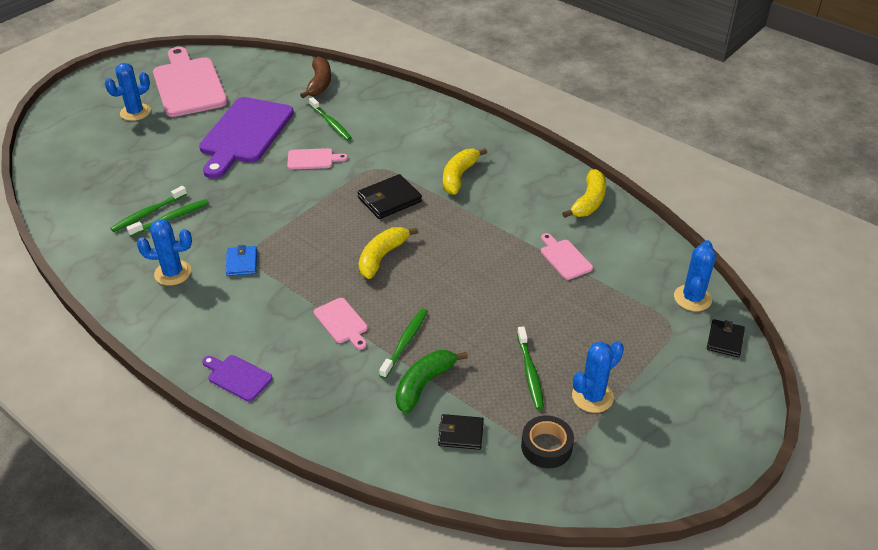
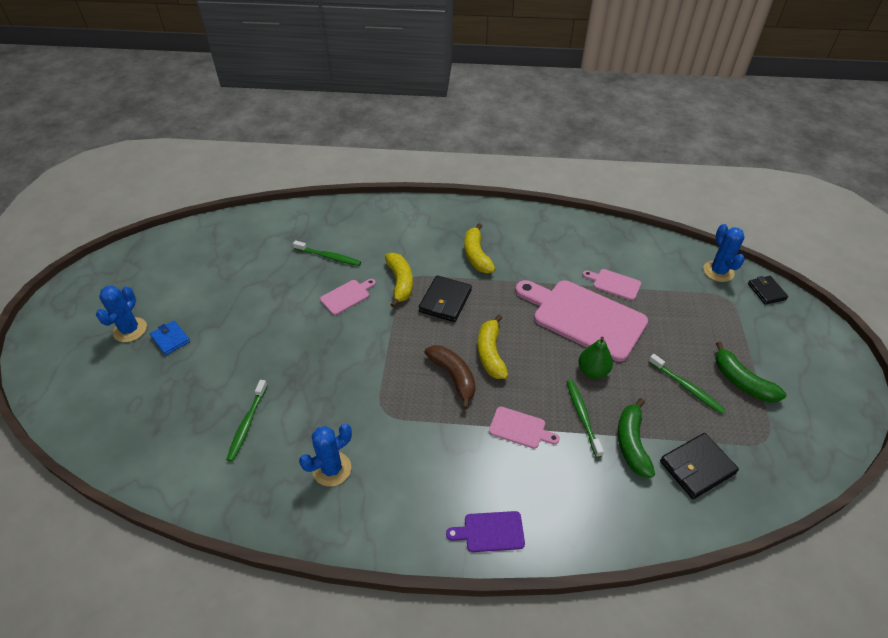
camera: 35 degrees left, 5 degrees up
(171, 218) = (275, 416): green toothbrush -> none
(189, 85) = (159, 279): pink cutting board -> pink cutting board (584, 317)
(242, 263) = (384, 423): blue wallet -> blue wallet (170, 339)
(245, 134) = (262, 301): purple cutting board -> none
(319, 84) = (282, 226): brown banana -> brown banana (453, 377)
(456, 315) = (593, 371): none -> green pear
(460, 434) = (697, 467): black wallet -> black wallet, size x1.53
(546, 447) = (756, 439): black tape -> none
(589, 202) = (584, 232): yellow banana -> yellow banana (400, 283)
(592, 397) = (741, 381): blue cactus -> green banana

